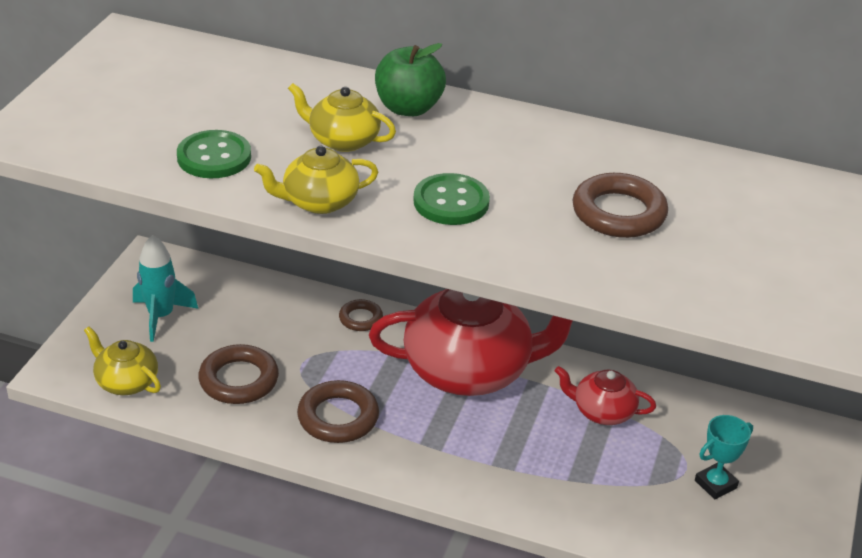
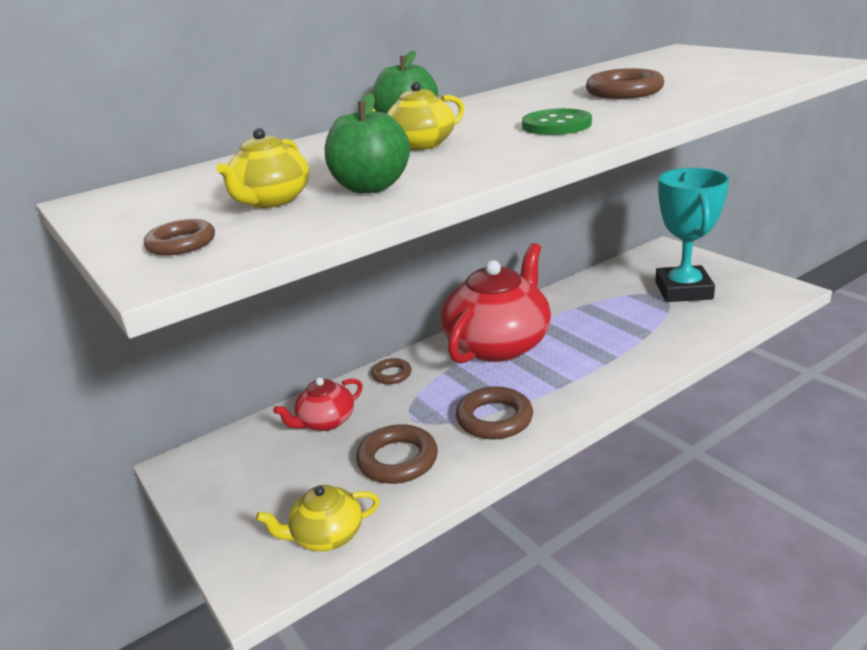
camera: 50 degrees left, 10 degrees down
(63, 119) = (181, 243): none -> brown ring
(161, 316) = (263, 483): turquoise rocket -> none
(214, 157) = (371, 187): green button -> green apple
(319, 201) = (501, 160): yellow teapot -> yellow teapot (271, 201)
(602, 411) = (586, 307): red teapot -> red teapot (325, 421)
(715, 484) = (683, 290): turquoise trophy -> turquoise trophy, size x2.11

